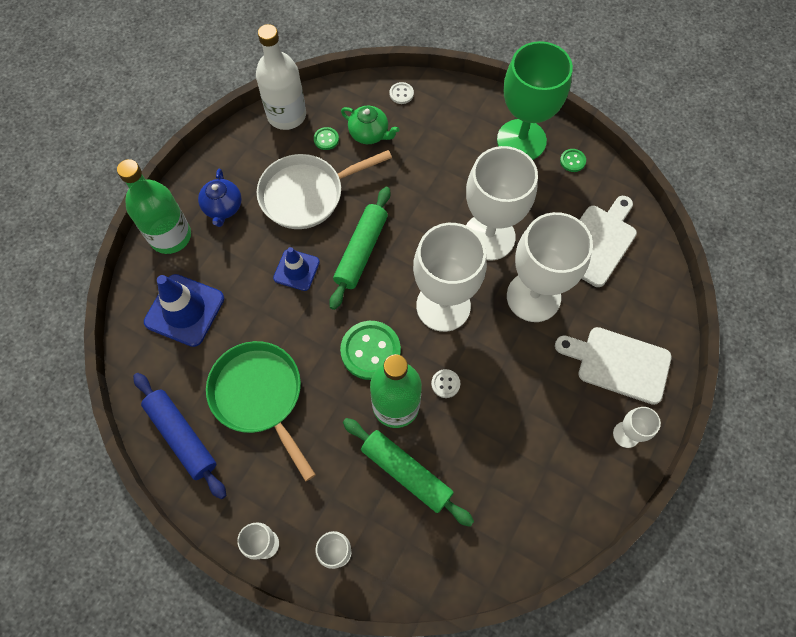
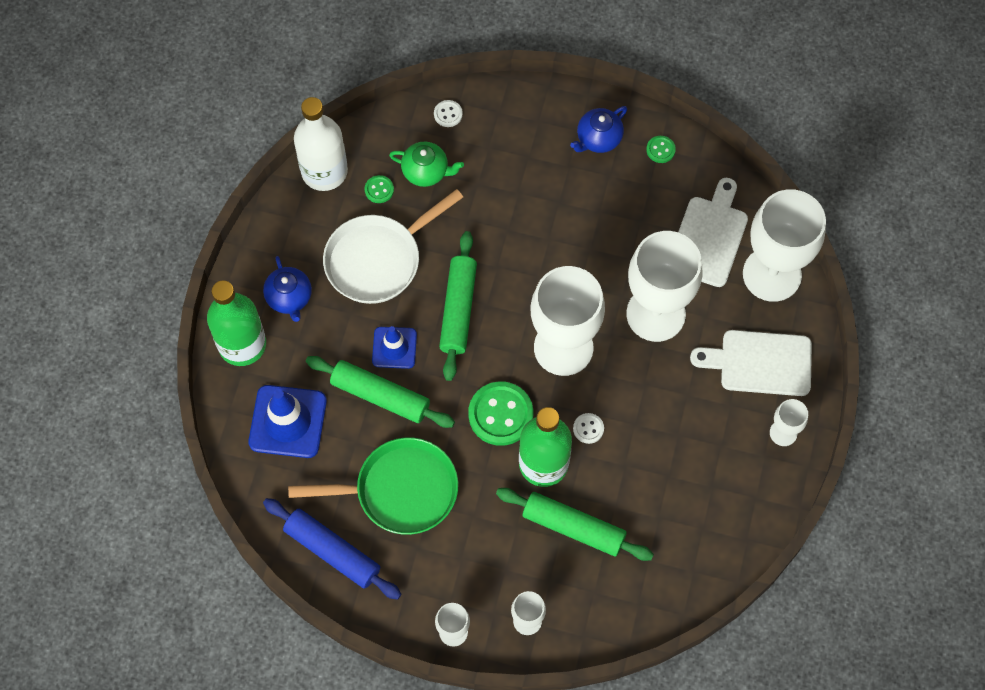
camera: 15 degrees left, 0 degrees up
(260, 396) = (399, 490): green pan -> green pan turned 135 degrees clockwise
(271, 308) = (380, 396): none -> green rolling pin
(489, 237) = (591, 259): white goblet -> white goblet (772, 274)
(521, 140) = (598, 139): green goblet -> blue teapot

